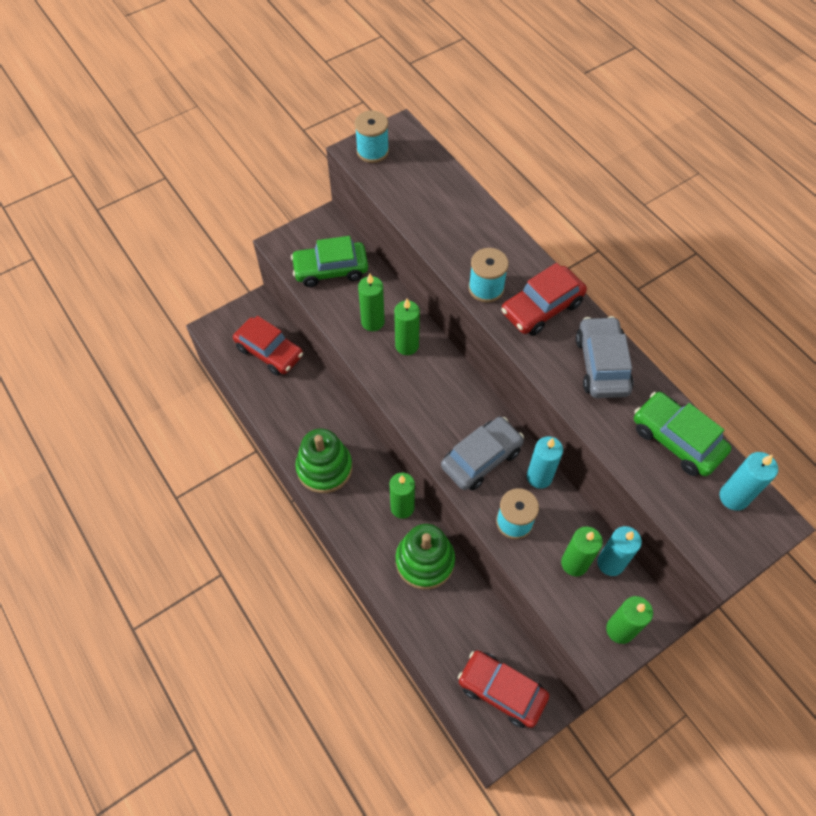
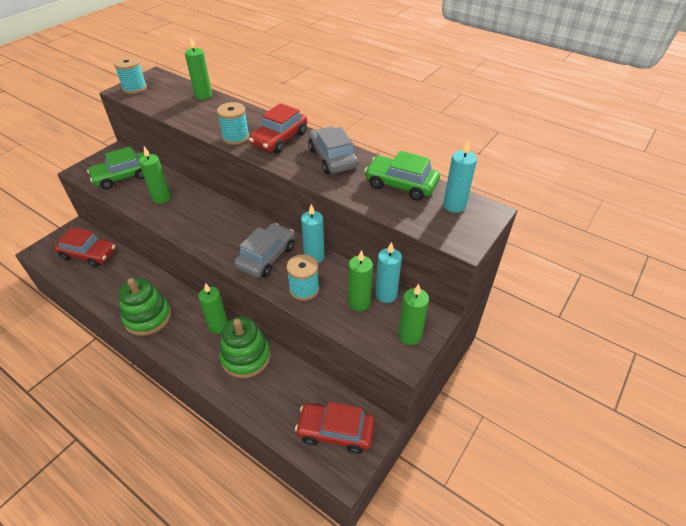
camera: 20 degrees left, 15 degrees down
(407, 345) = (191, 205): green candle -> green candle (203, 95)

